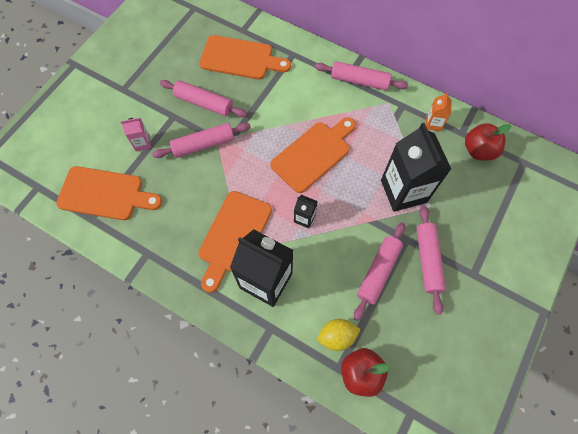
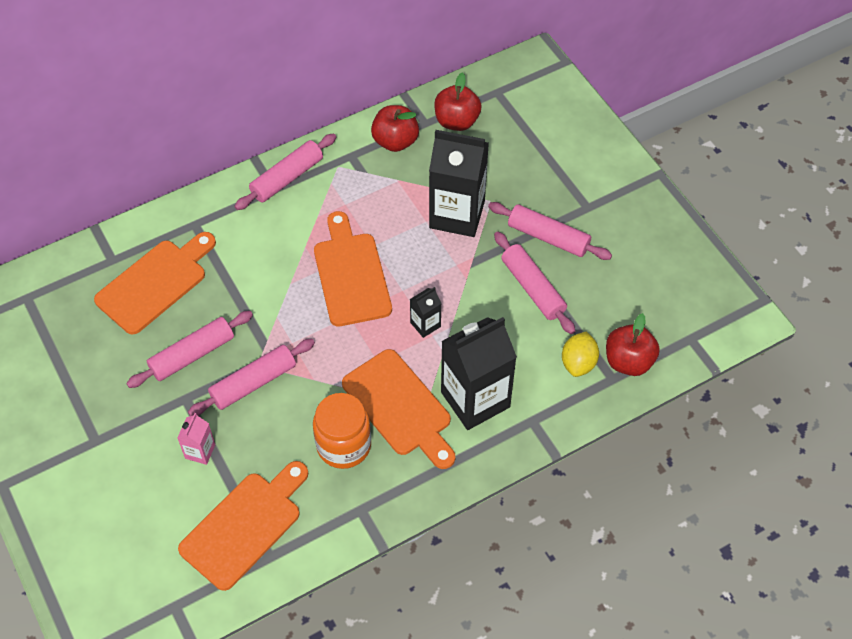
camera: 60 degrees left, 10 degrees down
(187, 218) = (344, 445): none -> orange jar
(203, 144) = (253, 383): pink rolling pin -> pink rolling pin turned 45 degrees clockwise
(433, 124) = (395, 141): orange carton -> red apple

